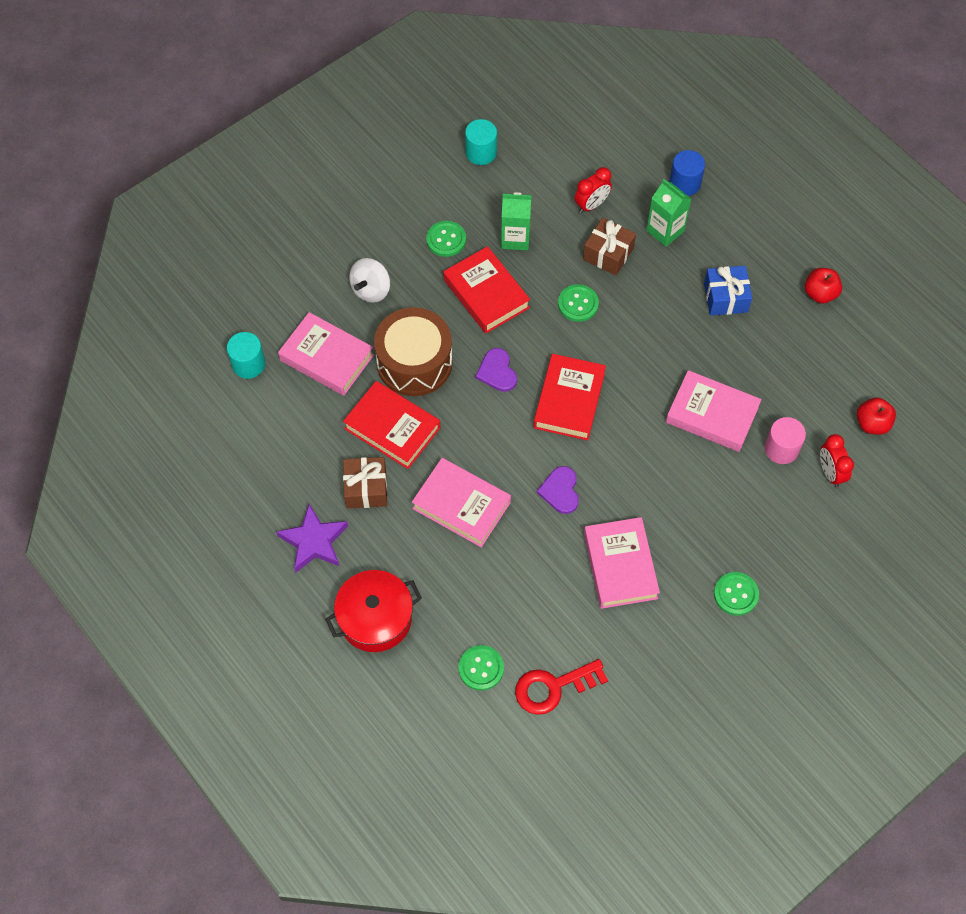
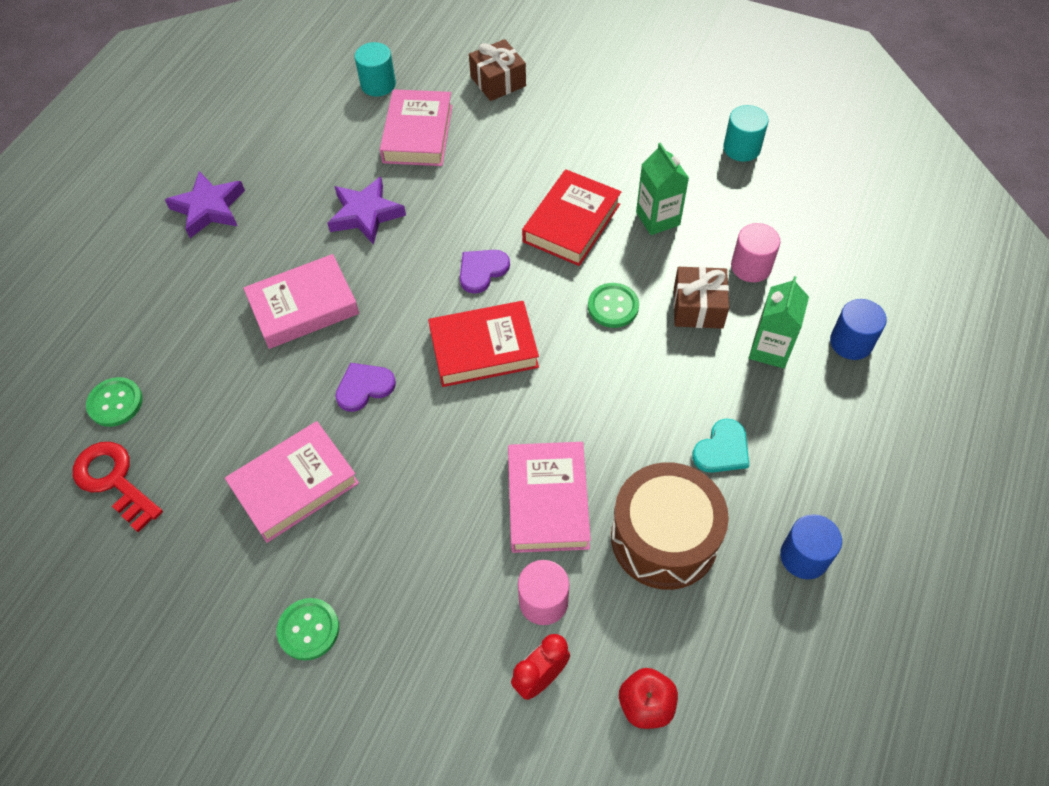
camera: 65 degrees right, 5 degrees down
(366, 488) = (286, 223): brown gift -> brown gift (498, 81)
(371, 290) = (515, 133): white spinning top -> none
(375, 618) = (142, 290): red pot -> none
(392, 428) = (366, 214): red book -> purple star
(414, 362) = (452, 200): brown drum -> brown drum (664, 538)
(446, 240) = (614, 164): green button -> none
(461, 505) = (303, 306): pink book -> pink book turned 60 degrees clockwise
(591, 205) = (751, 266): red clock -> pink cylinder
(725, 297) = (722, 449): blue gift -> turquoise heart
(820, 293) = (804, 556): red apple -> blue cylinder

